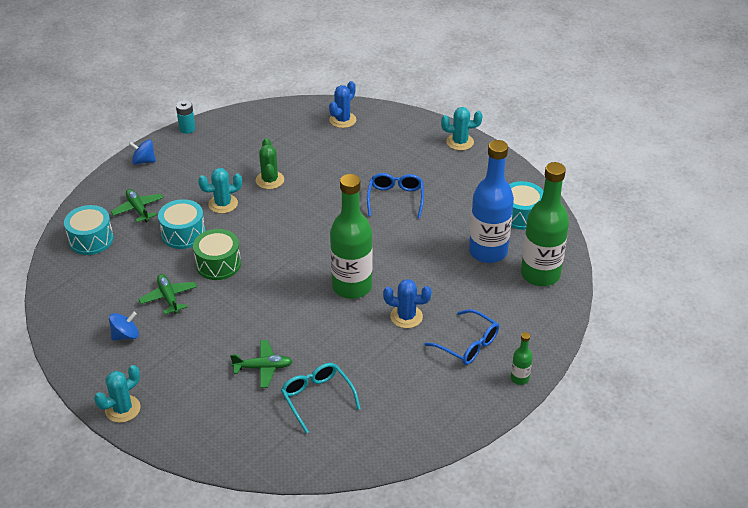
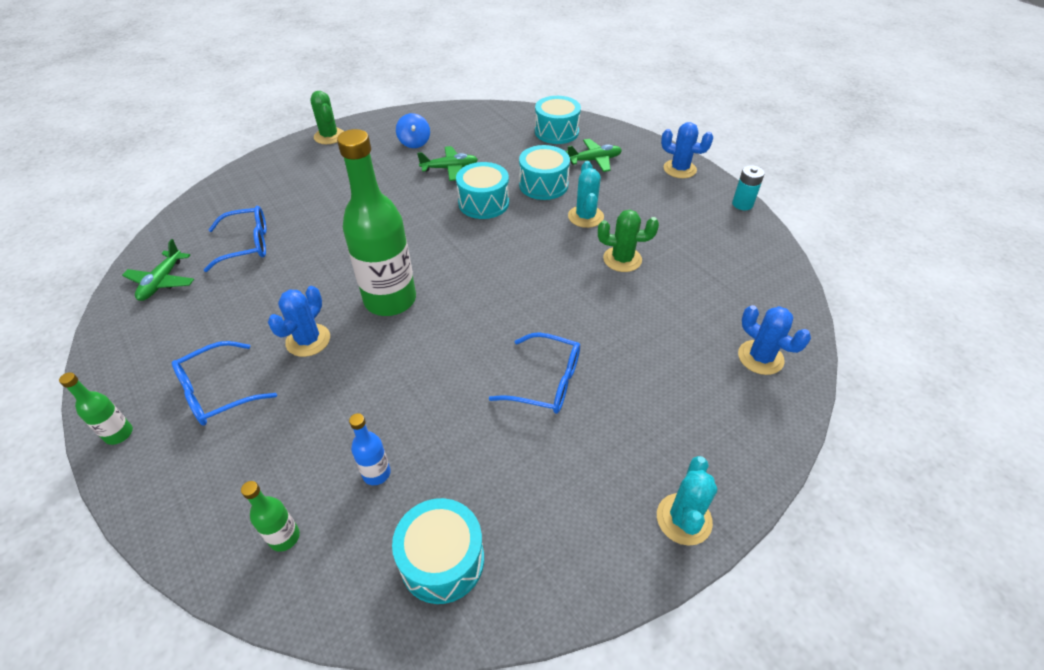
camera: 105 degrees right, 5 degrees up
(122, 409) = (329, 136): turquoise cactus -> green cactus
(144, 161) = (679, 169): blue spinning top -> blue cactus
(218, 264) = (483, 203): green drum -> turquoise drum
(263, 367) = (315, 215): green plane -> green plane (162, 282)
(317, 398) = (247, 244): turquoise glasses -> blue glasses
(488, 251) = (376, 473): blue bottle -> blue bottle, size x0.43
(540, 274) = (284, 537): green bottle -> green bottle, size x0.43

